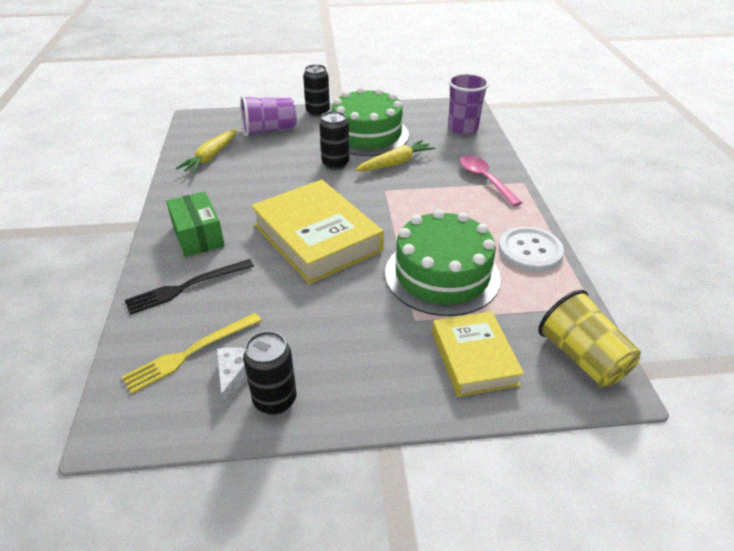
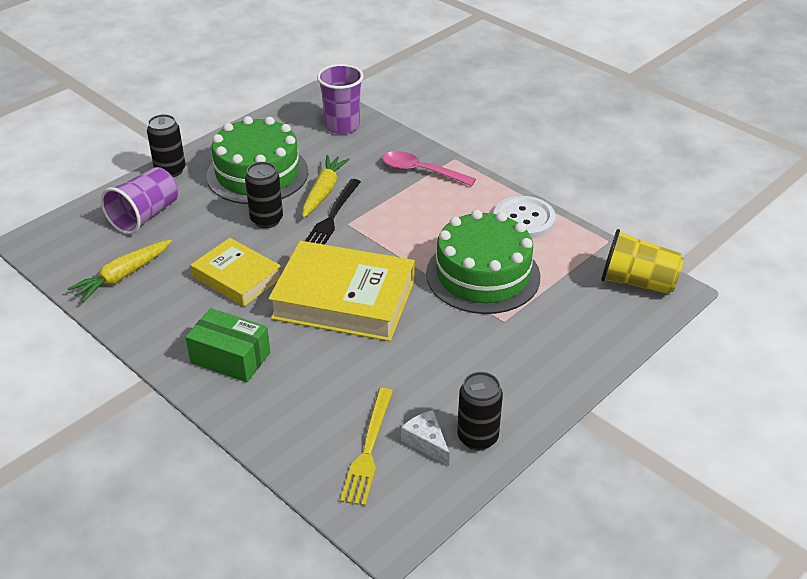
camera: 40 degrees left, 0 degrees up
(186, 287) = (288, 405): black fork -> black fork (332, 217)
(211, 157) = (123, 276): yellow carrot -> yellow carrot turned 60 degrees clockwise
(474, 358) = (573, 324): yellow book -> yellow book (237, 277)

